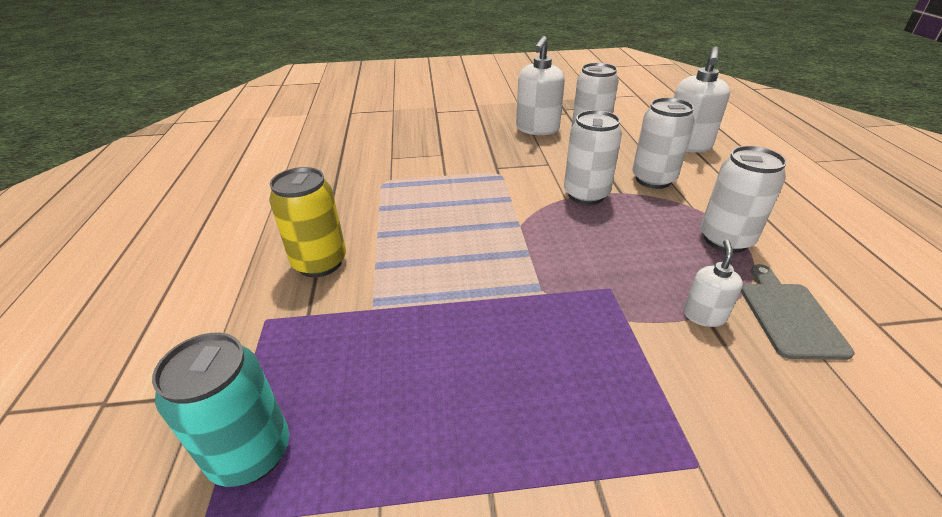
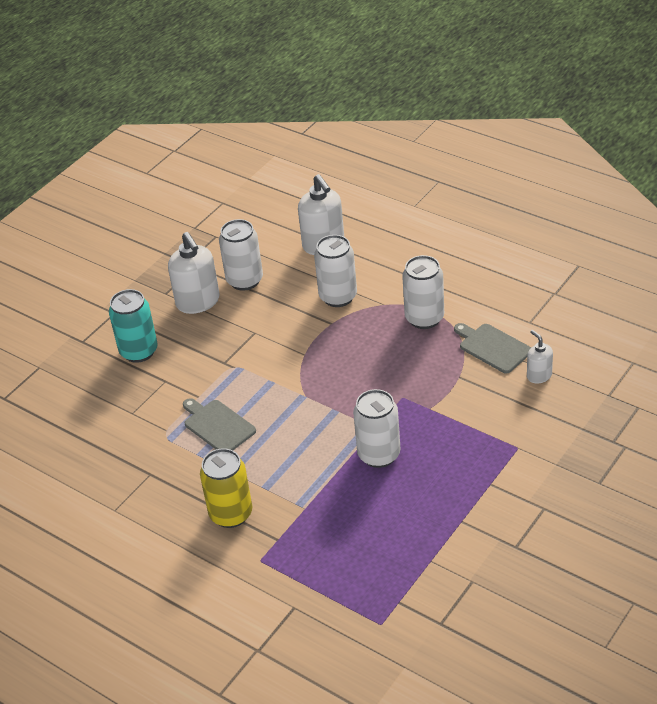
camera: 45 degrees left, 5 degrees up
(251, 453) = (357, 596): turquoise can -> turquoise can (139, 351)
(424, 199) = (217, 425): none -> grey cutting board
(586, 195) = (313, 342): white can -> white can (379, 454)
(704, 315) = (458, 377): white soap dispenser -> white soap dispenser (539, 375)

